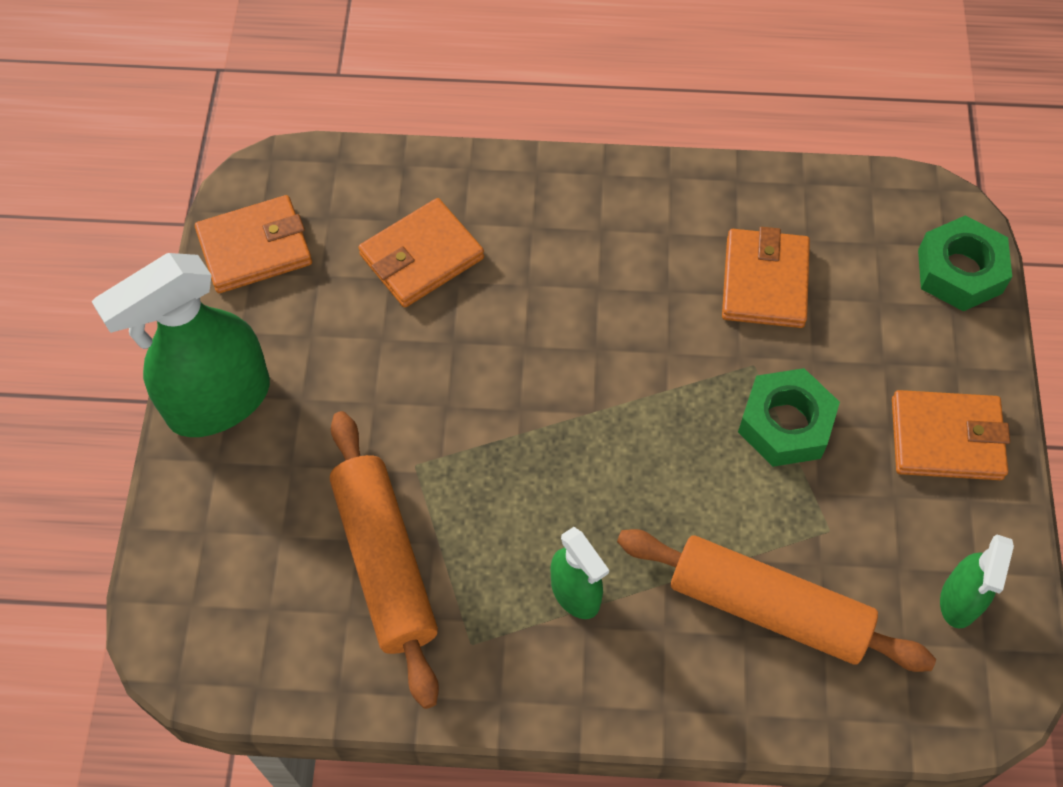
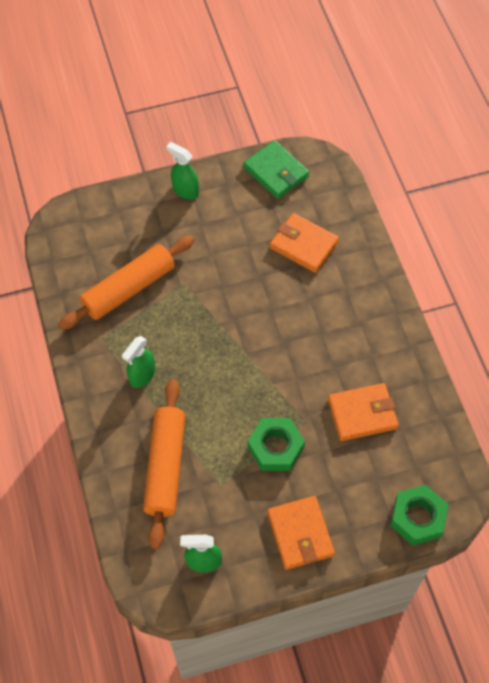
camera: 70 degrees right, 0 degrees up
(218, 402) = (185, 190): green spray bottle -> green spray bottle, size x0.53
(255, 248) = (276, 172): orange wallet -> green wallet

